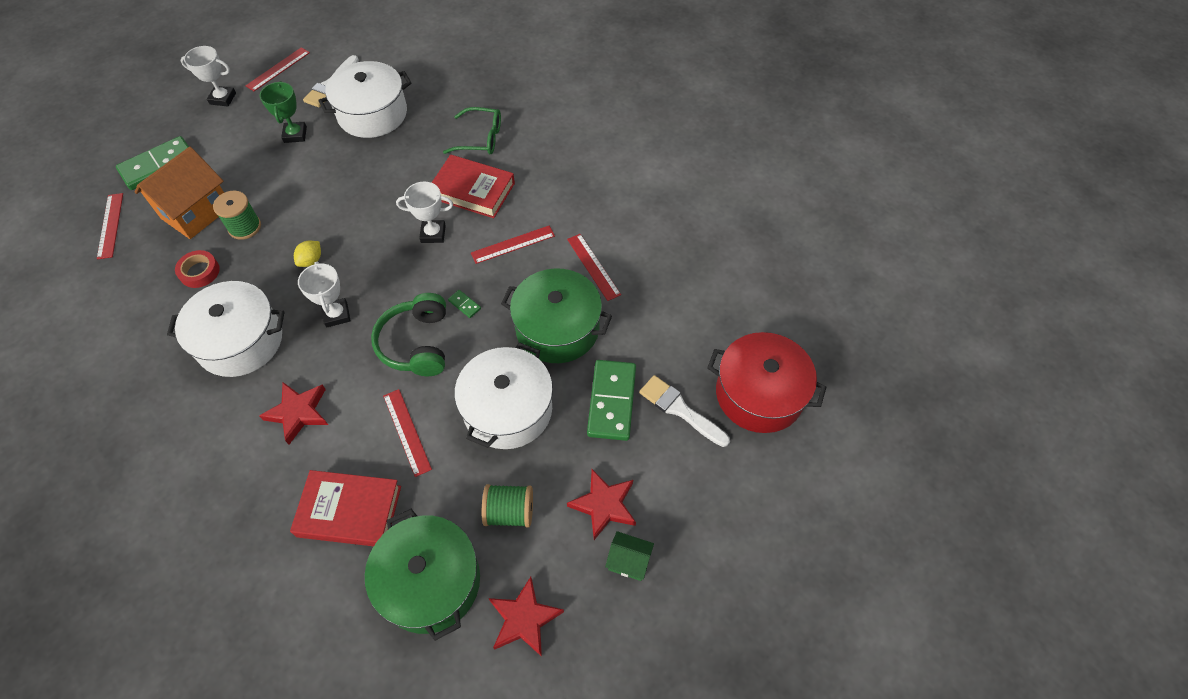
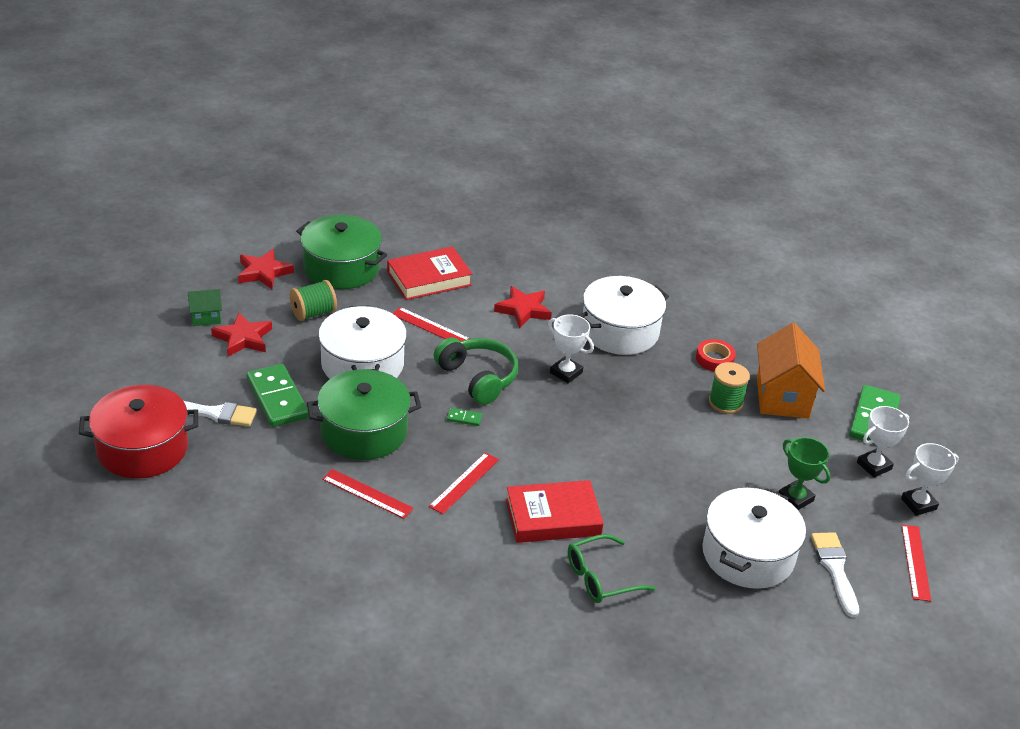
camera: 145 degrees right, 20 degrees down
(110, 225) = (835, 362): red ruler -> none
(311, 260) = (635, 400): yellow lemon -> none
(433, 234) = (550, 462): white trophy -> white trophy (874, 466)

